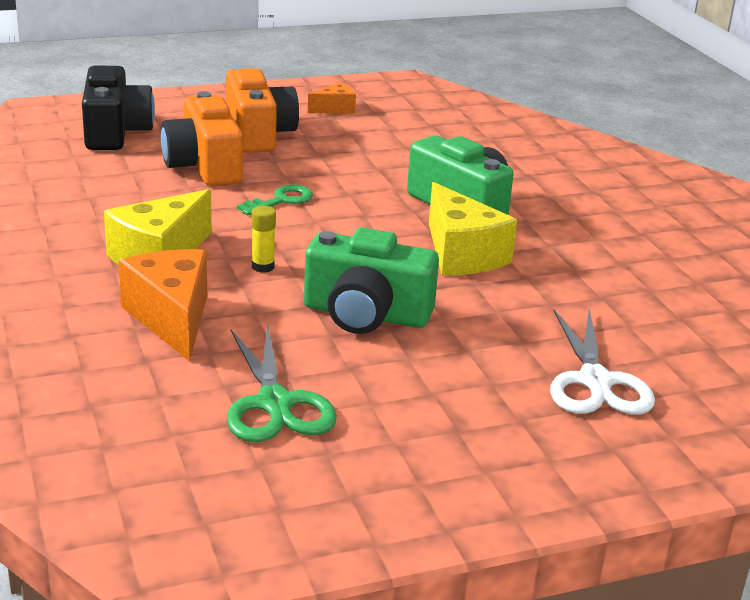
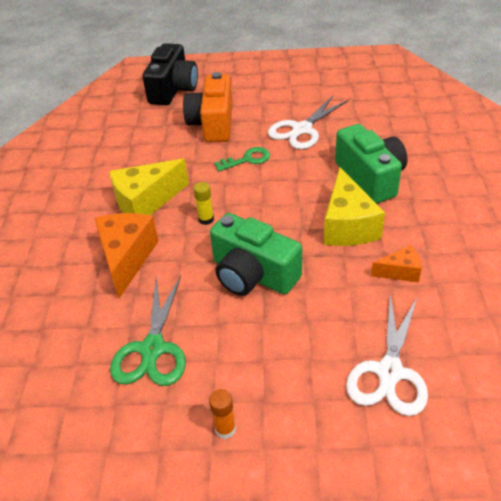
camera: 25 degrees right, 15 degrees up
(258, 134) = (261, 97): orange camera -> none
(335, 109) = (323, 78): orange cheese -> orange cheese (400, 272)
(339, 164) = (302, 129): none -> white scissors
(426, 462) = (225, 429): none -> orange glue stick

